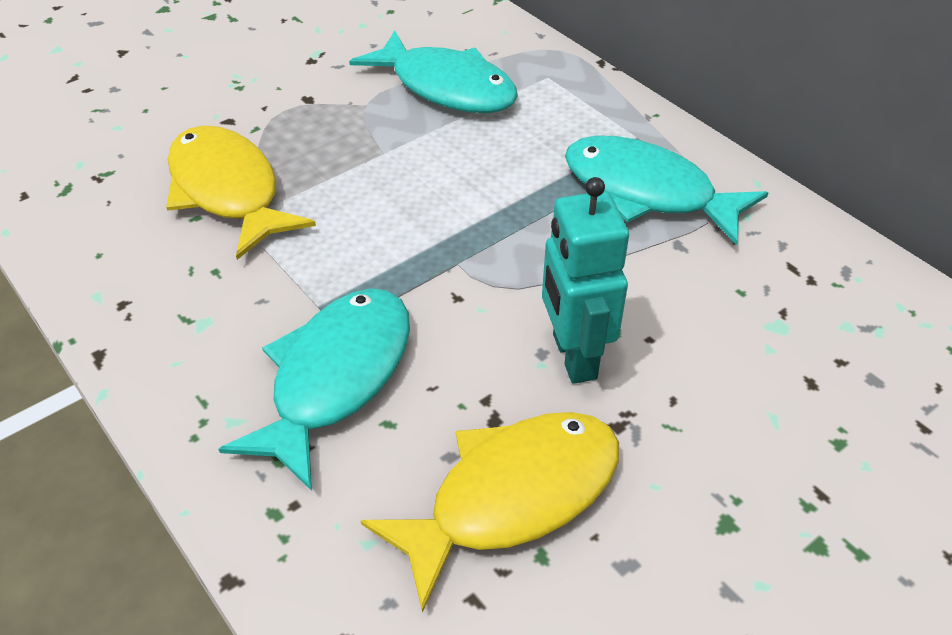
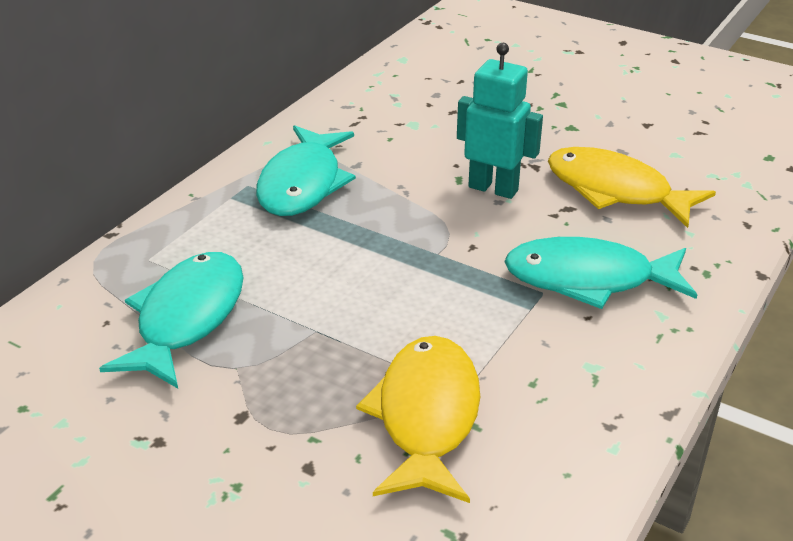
camera: 110 degrees left, 10 degrees down
(228, 191) = (426, 417): yellow fish -> yellow fish turned 150 degrees clockwise
(573, 356) = (493, 188): turquoise robot -> turquoise robot turned 120 degrees counterclockwise

